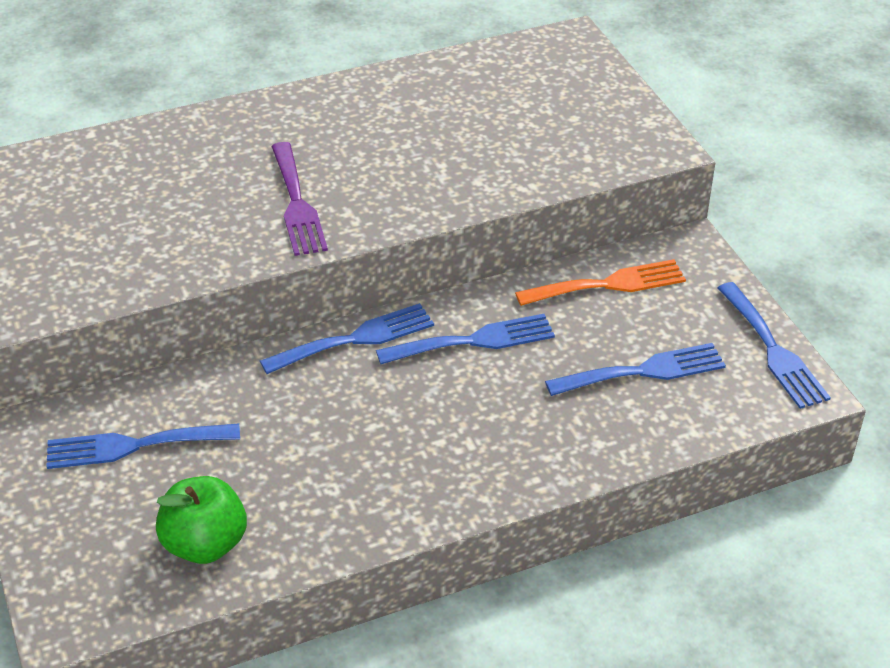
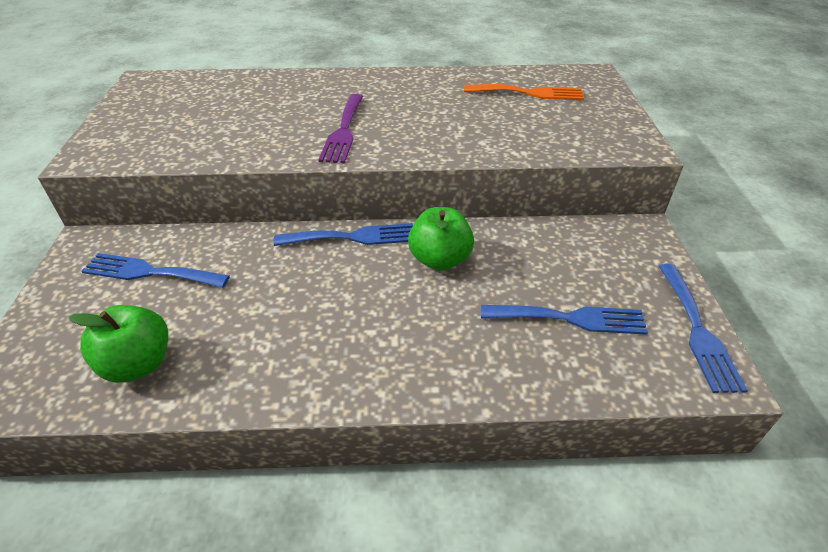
camera: 20 degrees right, 0 degrees up
(474, 341) = (440, 259): blue fork -> green apple
(609, 284) = (566, 243): orange fork -> orange fork (529, 93)

